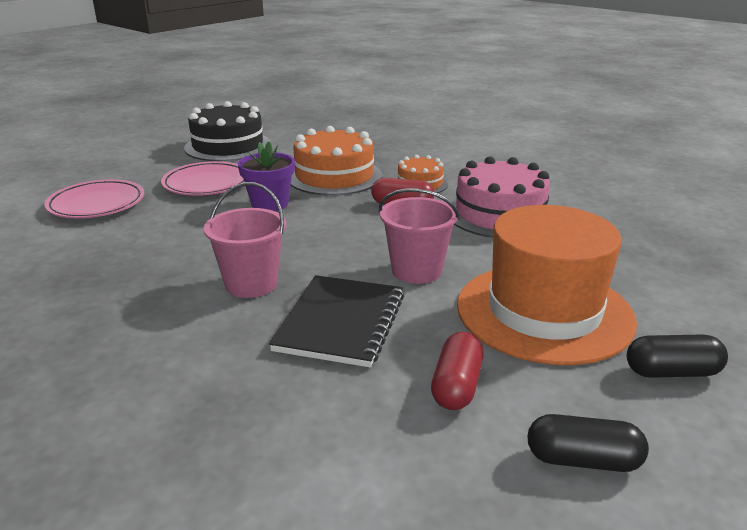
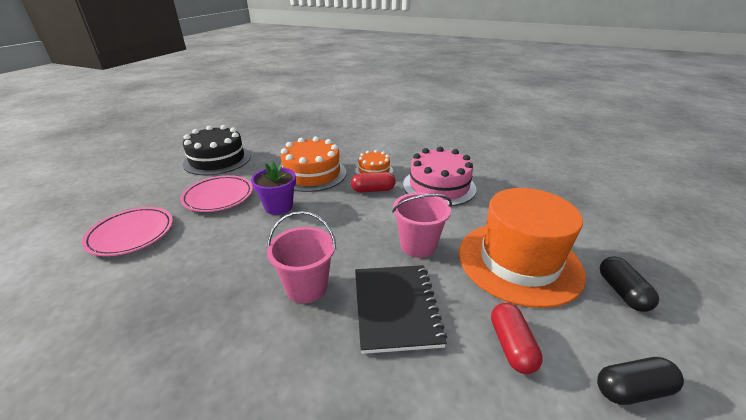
camera: 20 degrees left, 5 degrees up
(671, 372) = (622, 292): black capsule -> black capsule turned 75 degrees counterclockwise

